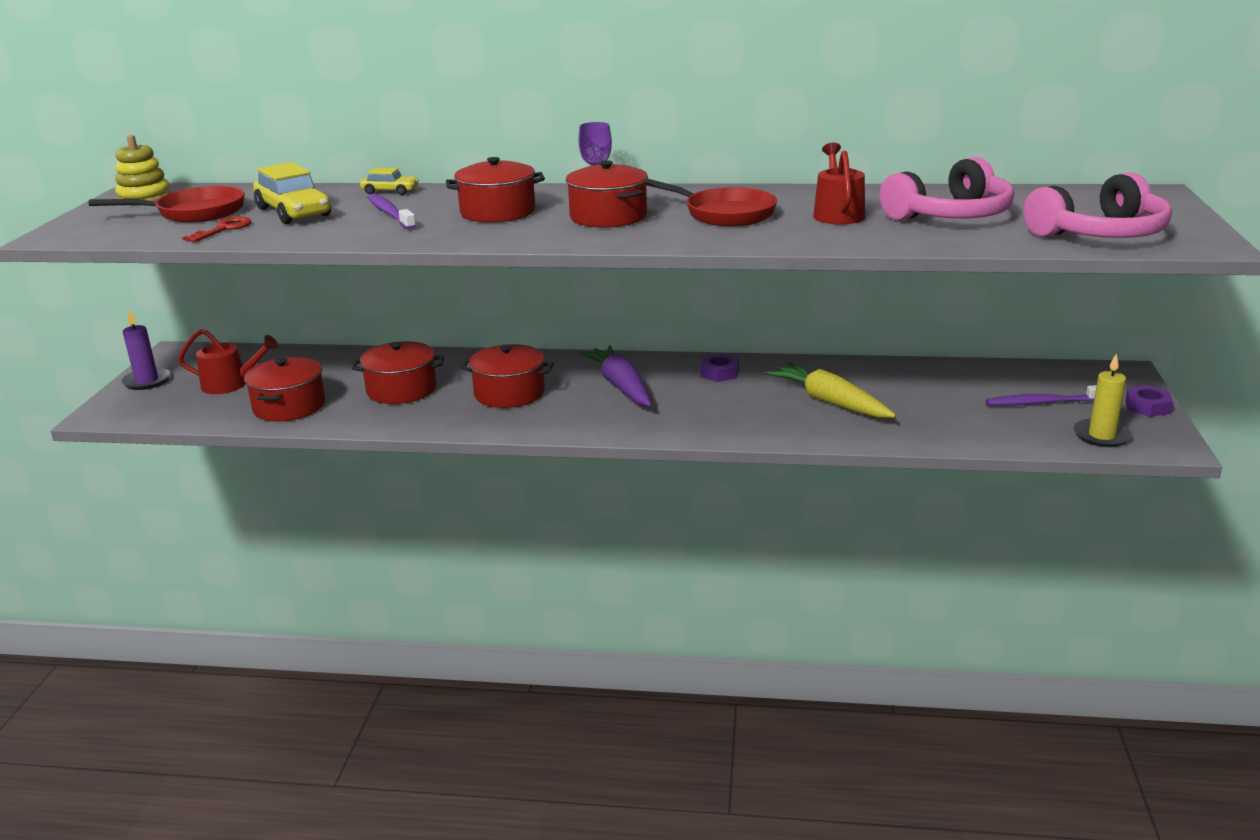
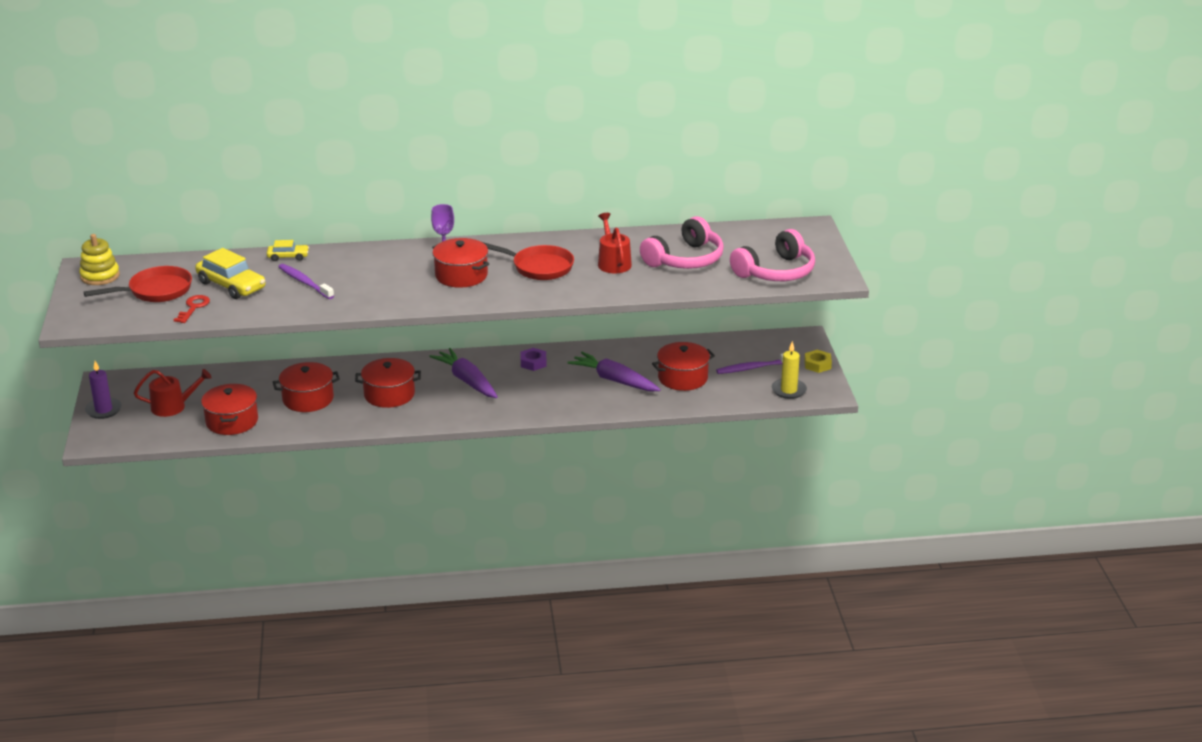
camera: 15 degrees left, 5 degrees up
(498, 212) = (381, 275): red pot -> red pot (682, 378)
(829, 402) = (614, 380): yellow carrot -> purple carrot
(1147, 407) = (817, 365): purple nut -> yellow nut

